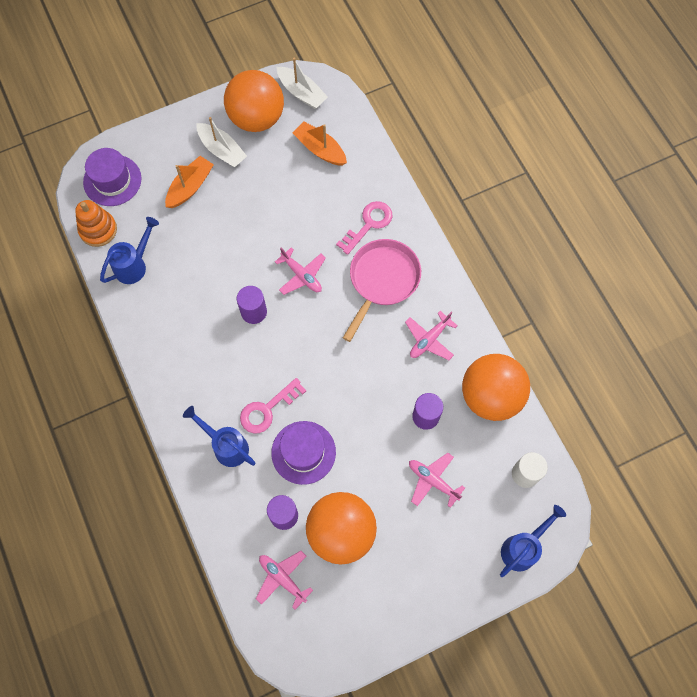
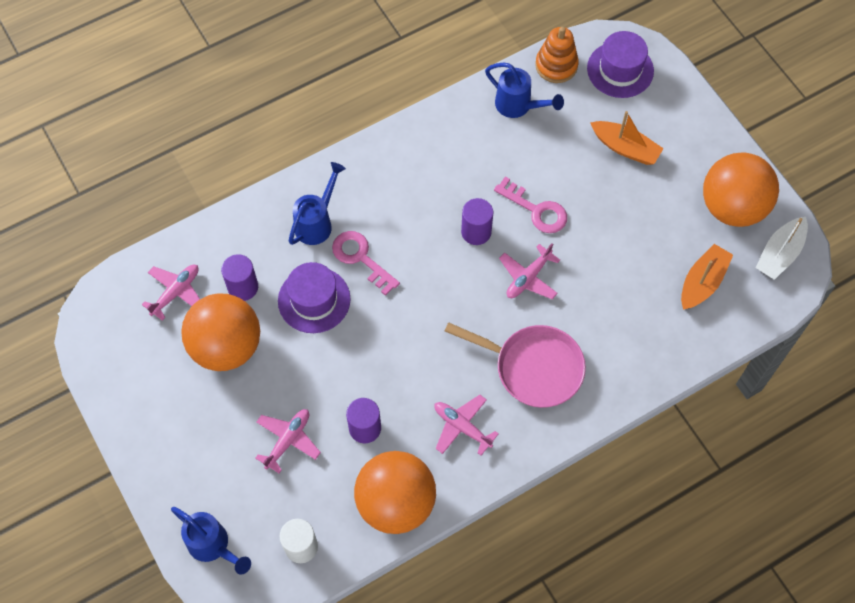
camera: 85 degrees right, 5 degrees down
(222, 150) = (680, 175): white boat -> none
(368, 224) = (607, 346): pink key -> pink key (536, 210)

